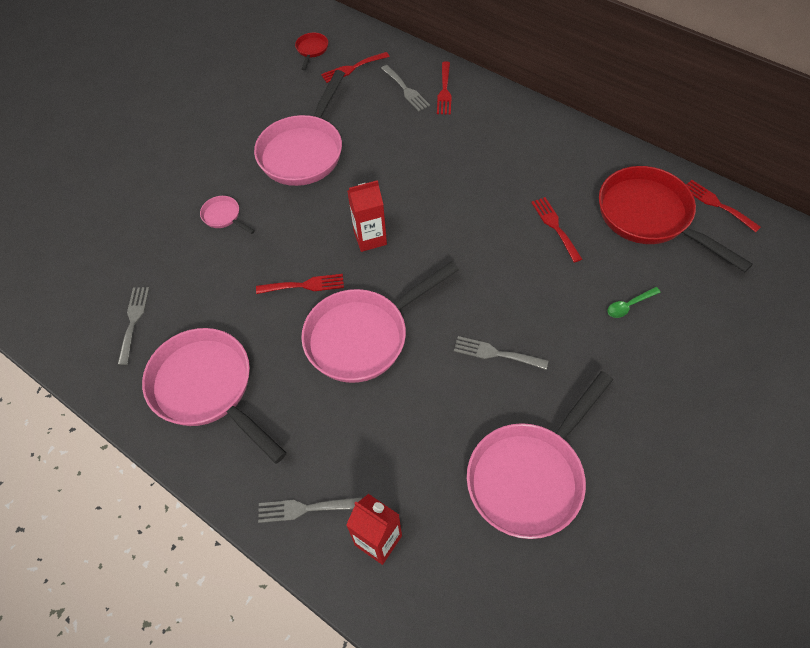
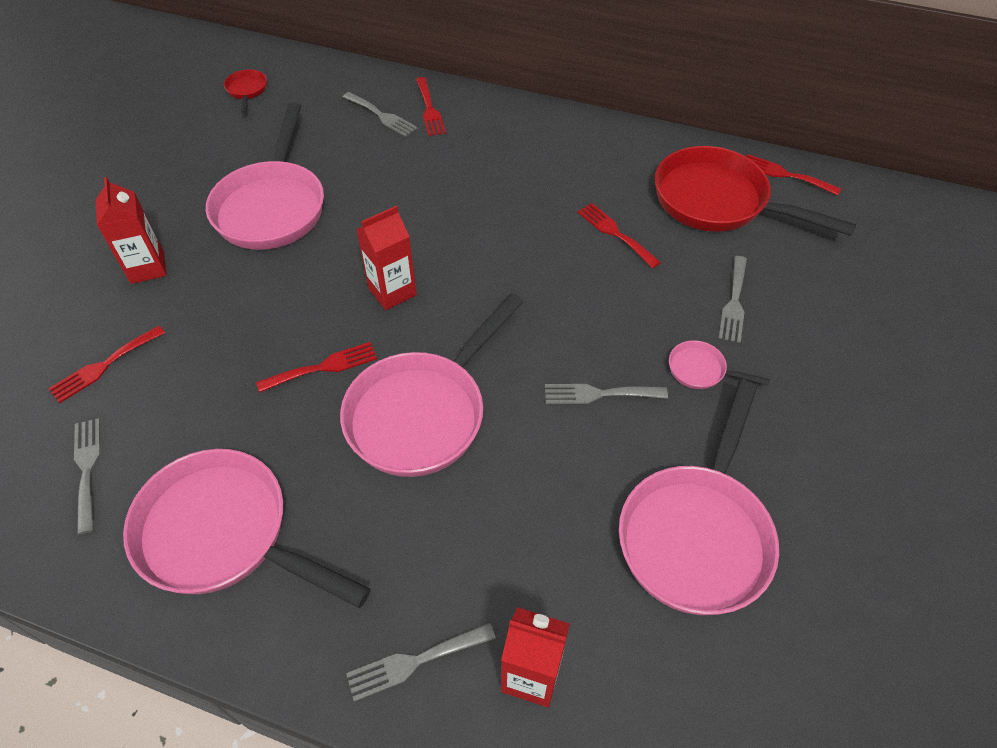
camera: 20 degrees left, 5 degrees down
(206, 182) = (147, 268): none -> red carton
(224, 216) = (184, 305): pink pan -> pink pan (701, 370)
(352, 68) = (306, 103): red fork -> red fork (103, 366)
(629, 305) = (734, 303): green spoon -> grey fork

